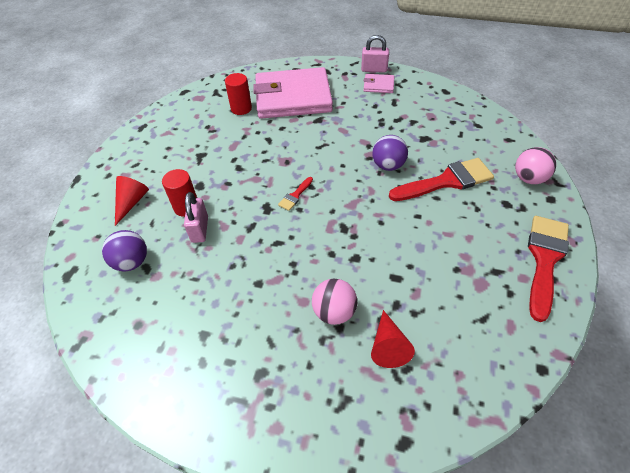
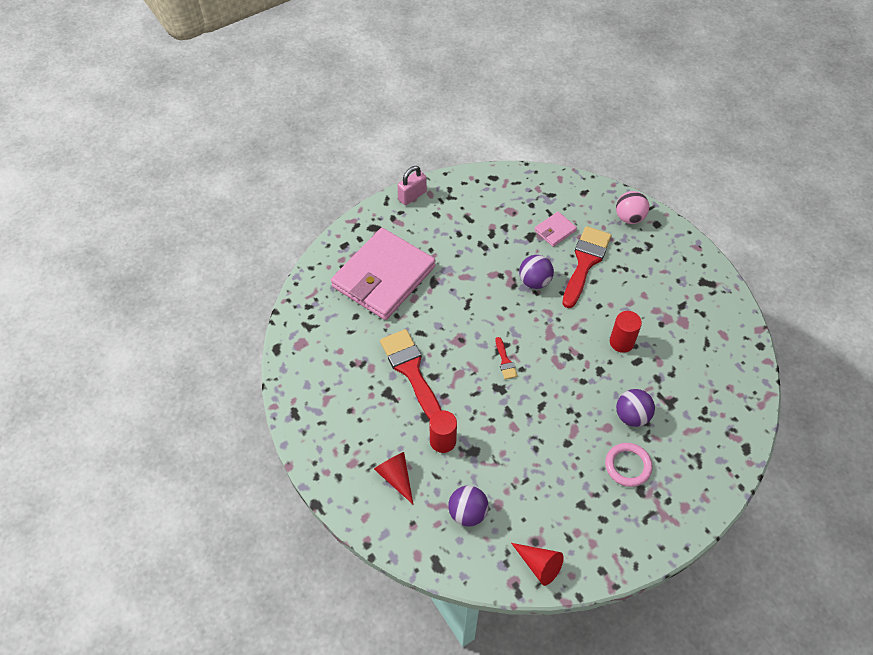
camera: 50 degrees left, 5 degrees up
(200, 229) = (477, 447): pink padlock -> none
(241, 108) = (356, 323): red cylinder -> red cylinder (621, 342)
(277, 344) = (628, 466): none -> pink ring
(334, 312) = (632, 416): pink ball -> purple ball
(378, 85) = (436, 210): pink wallet -> pink wallet (555, 230)
(388, 346) = (682, 407): red cone -> red cone (539, 565)
(544, 259) = (696, 274): red brush -> red brush (411, 370)

